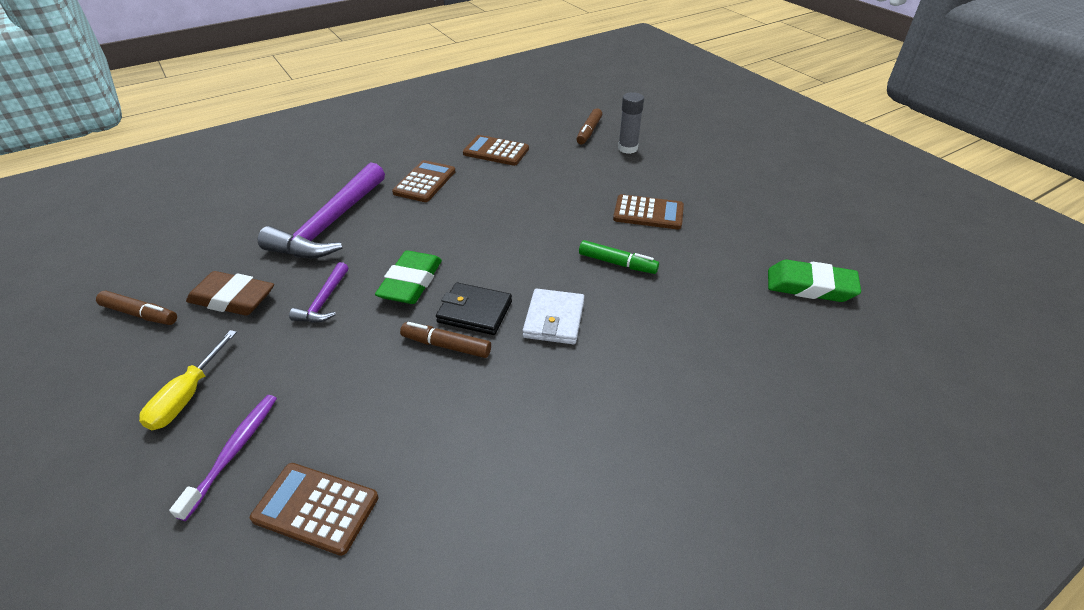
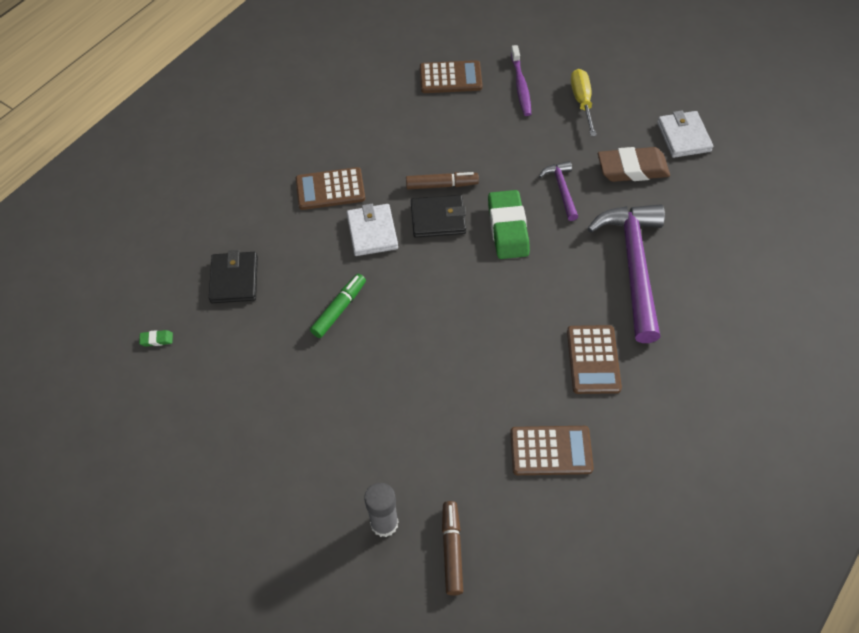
camera: 160 degrees right, 15 degrees up
(140, 314) = (683, 137): brown marker -> white wallet
(617, 263) = (339, 309): green marker -> green marker turned 120 degrees clockwise
(648, 213) = (326, 394): brown calculator -> brown calculator (330, 189)
(724, 317) = (234, 279): none -> black wallet
(810, 286) = (157, 339): green eraser -> green eraser, size x0.40

